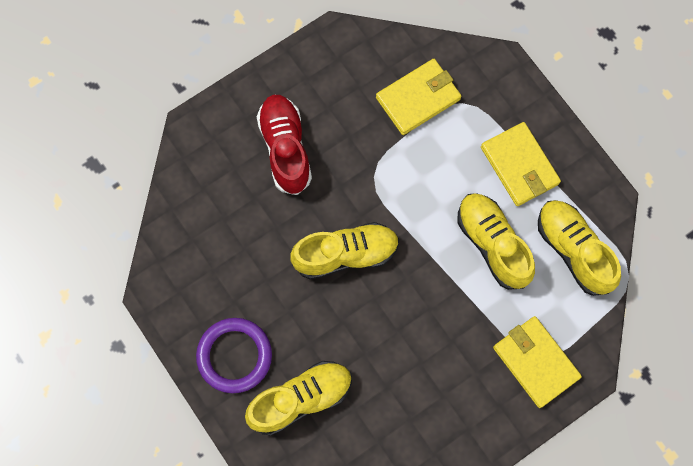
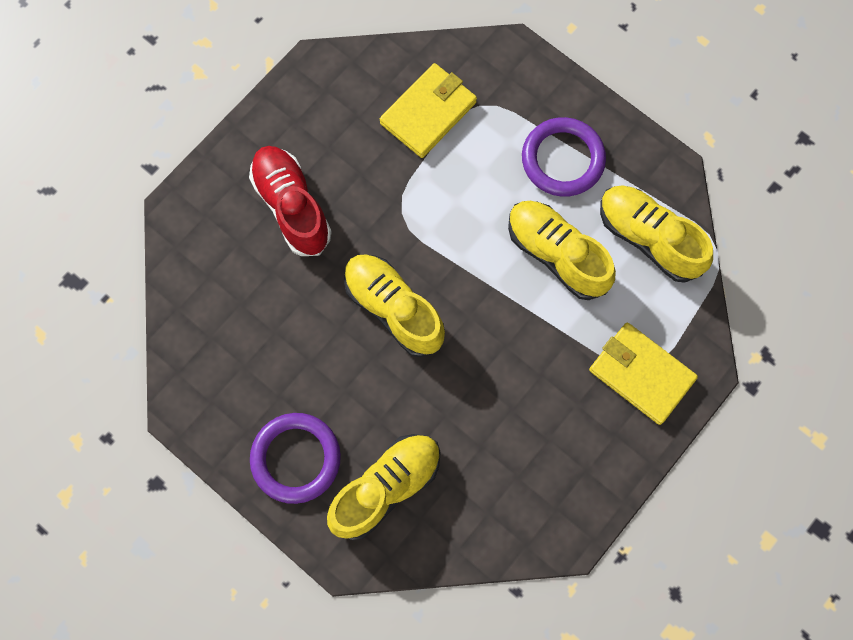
camera: 15 degrees left, 0 degrees up
(346, 254) = (393, 309): yellow shoe -> yellow shoe turned 105 degrees counterclockwise
(519, 166) = (562, 159): yellow wallet -> purple ring

